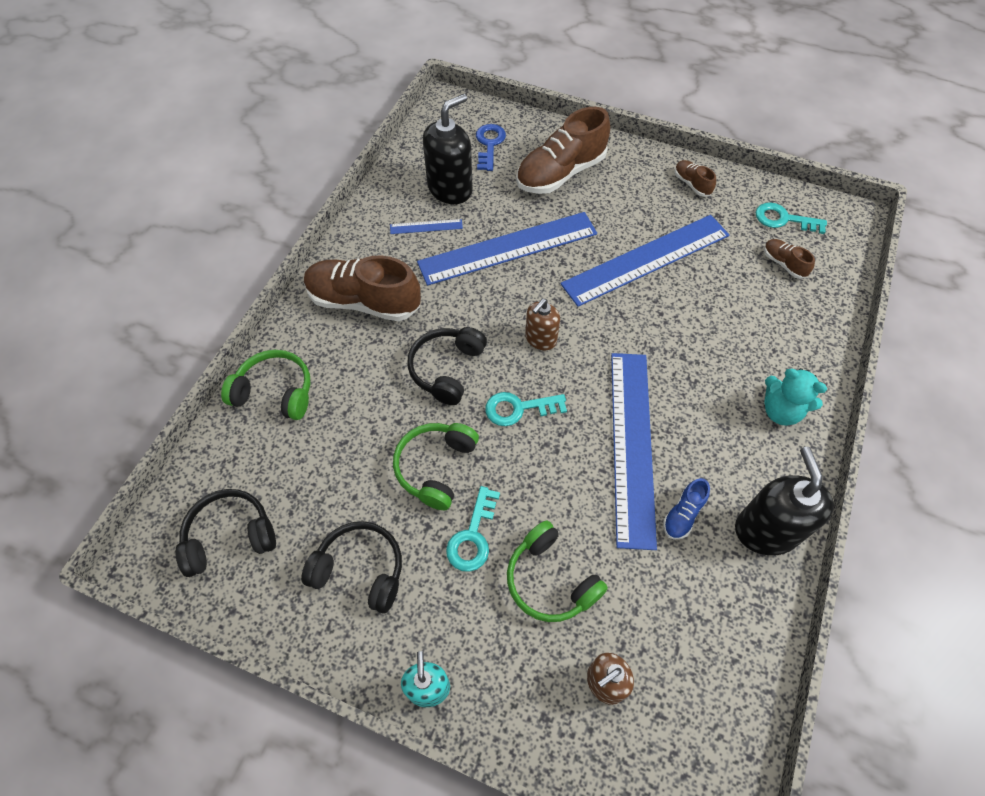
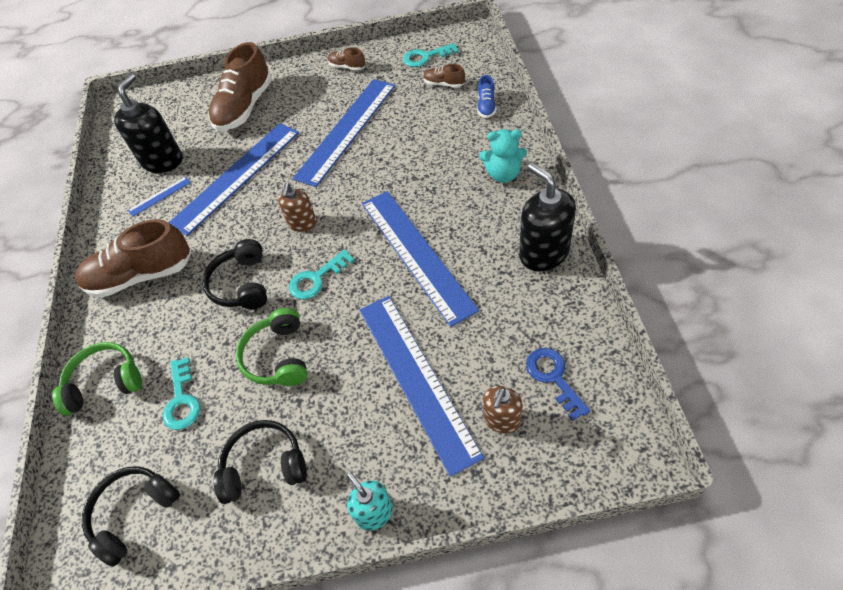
camera: 25 degrees left, 5 degrees down
(472, 536) = (339, 385): turquoise key -> turquoise key (182, 400)
(489, 144) = (175, 115): blue key -> blue key (554, 377)
(550, 580) = (417, 378): green headphones -> blue ruler
(683, 514) = (482, 277): blue shoe -> blue shoe (486, 106)

